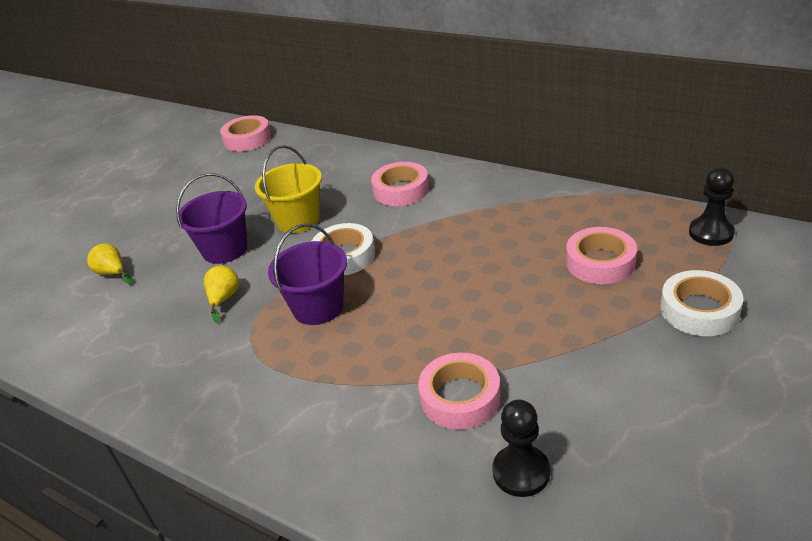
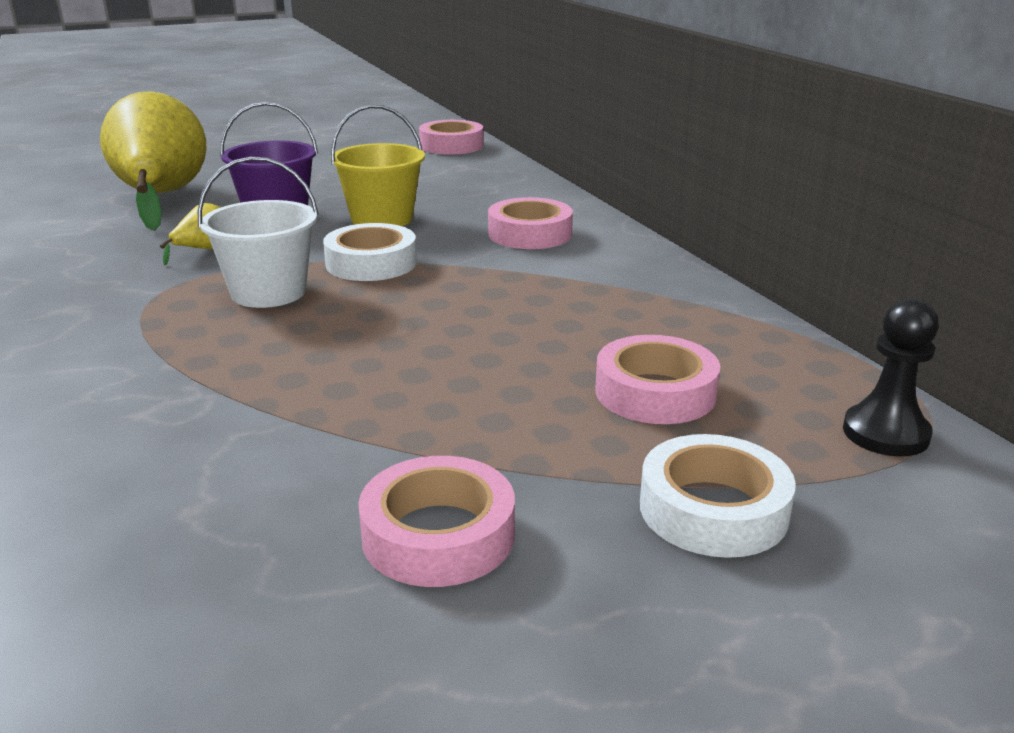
camera: 30 degrees right, 10 degrees down
(113, 273) = (160, 197): yellow pear -> yellow pear, size x2.49
(318, 307) = (268, 292): purple bucket -> white bucket
(460, 397) = (250, 436): pink tape -> pink tape (438, 535)
(521, 472) = (174, 546): black pawn -> none

